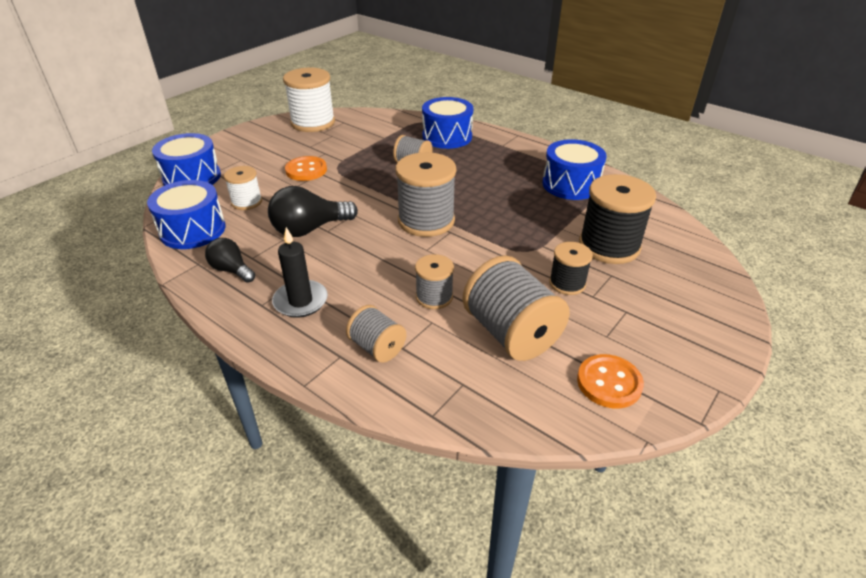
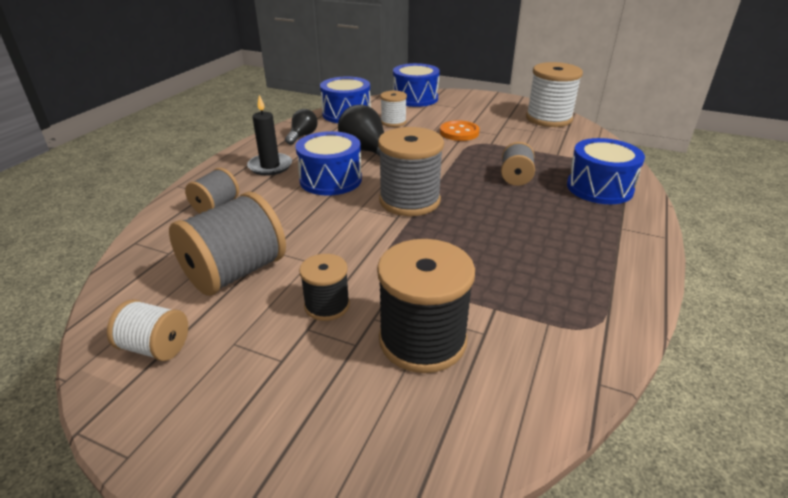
camera: 75 degrees right, 5 degrees down
(434, 297) = (285, 222): grey spool -> none
(570, 184) = (564, 295): blue drum -> blue drum (331, 180)
(609, 383) = (155, 347): orange button -> white spool

